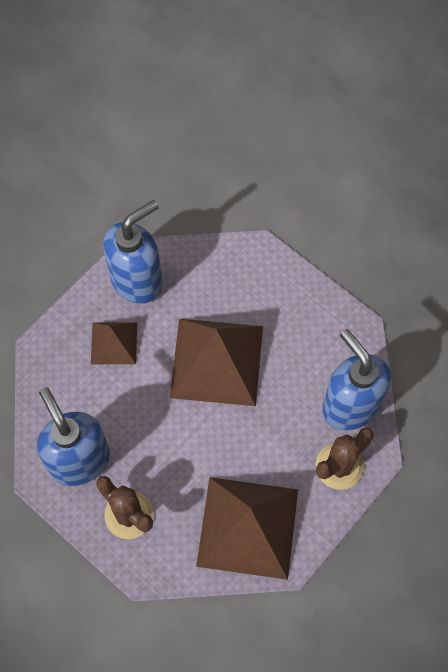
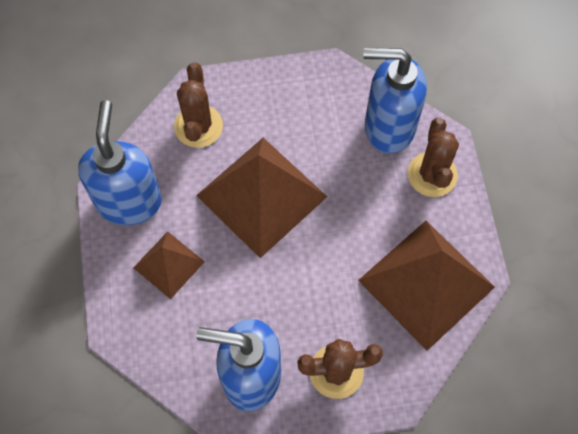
camera: 50 degrees left, 0 degrees up
(232, 277) = (198, 126): none -> brown cactus

